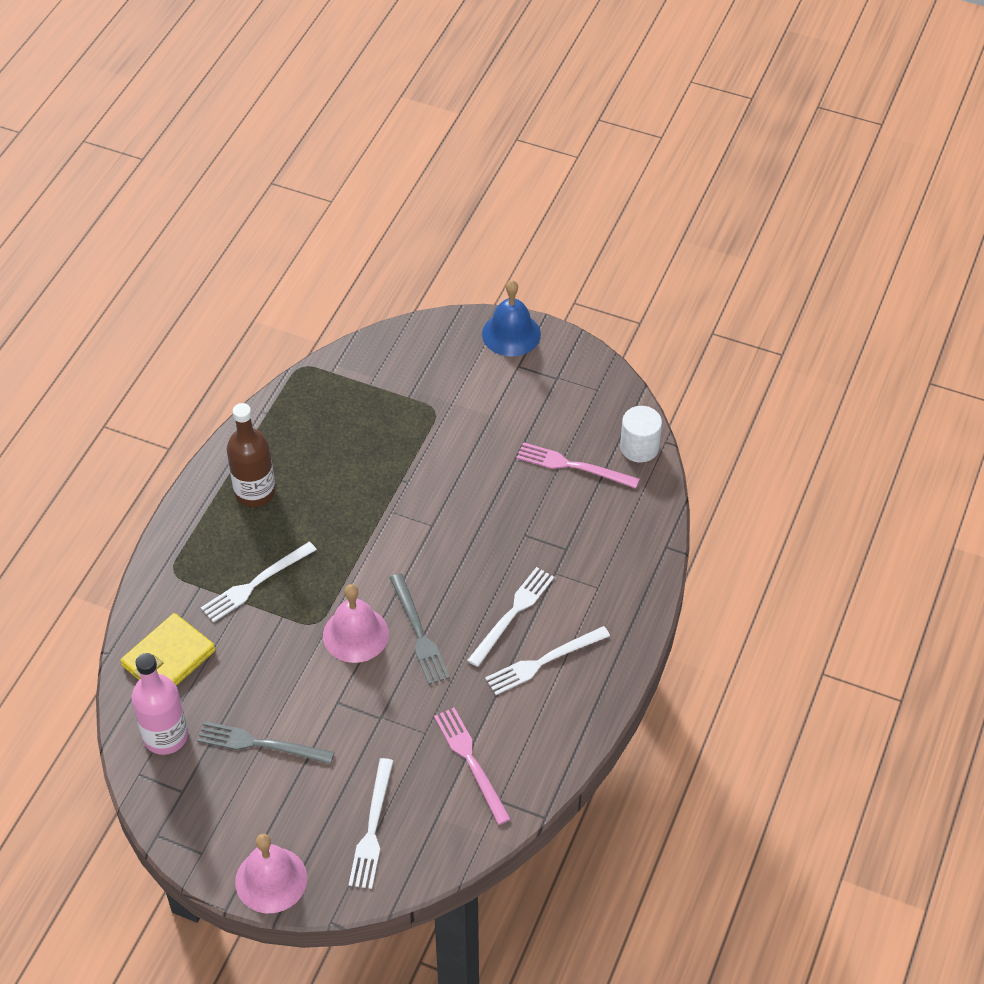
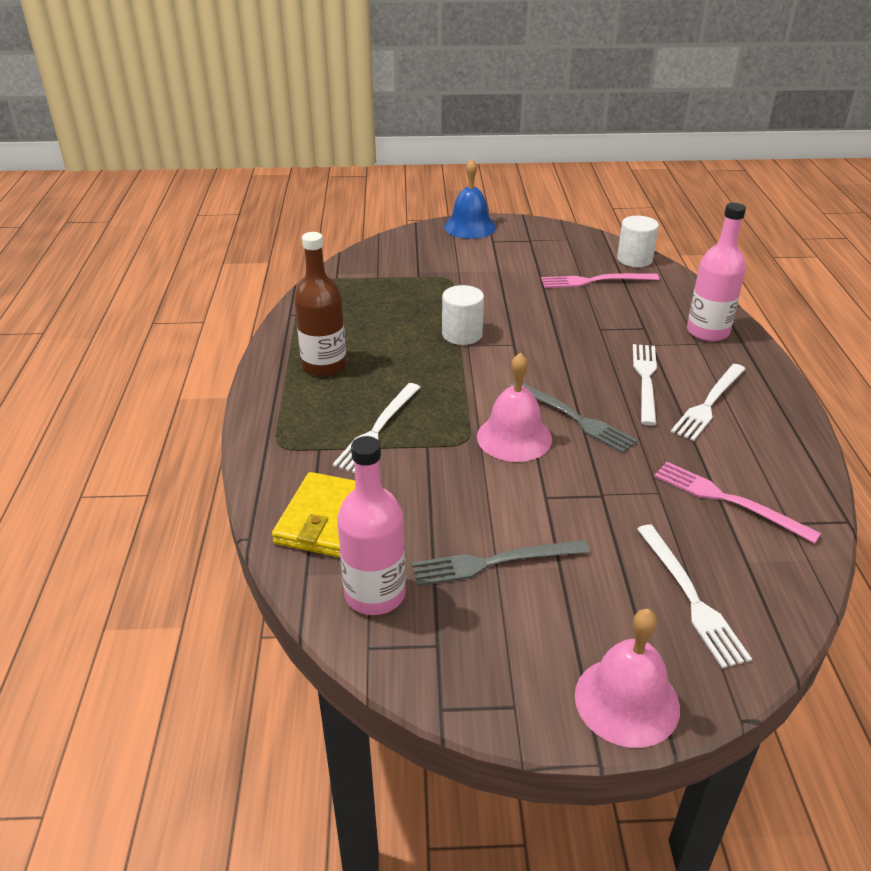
camera: 25 degrees left, 15 degrees down
(395, 496) = (462, 334): none -> white cylinder
(620, 576) = (707, 332): none -> pink bottle

